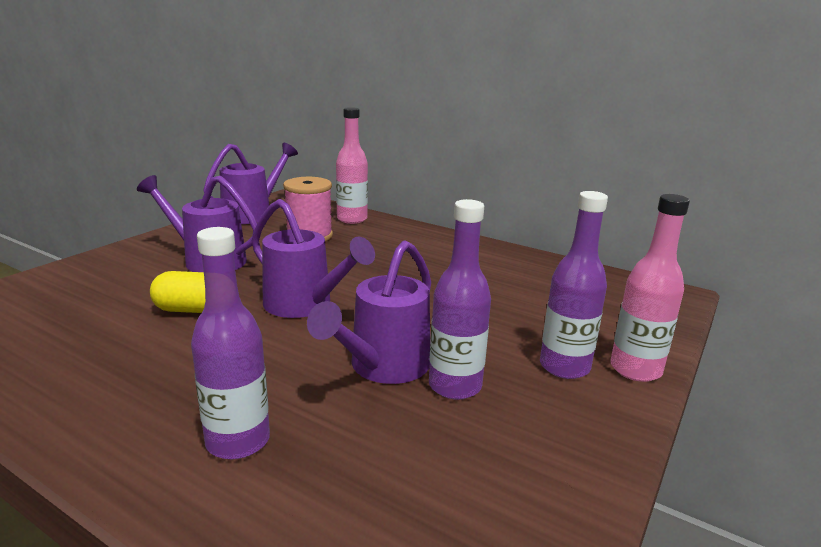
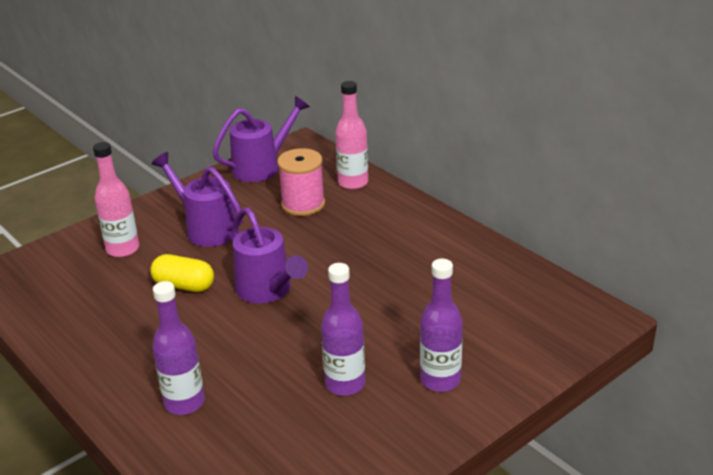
camera: 20 degrees right, 10 degrees up
(383, 367) = (301, 360): purple watering can -> none
(635, 369) = (497, 391): pink bottle -> pink bottle (123, 249)

